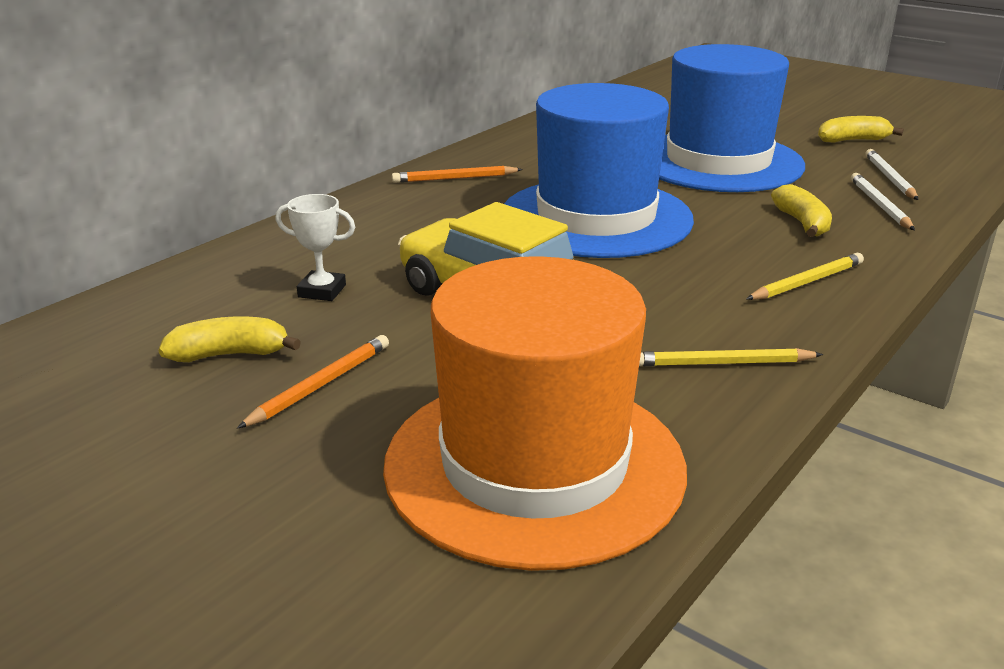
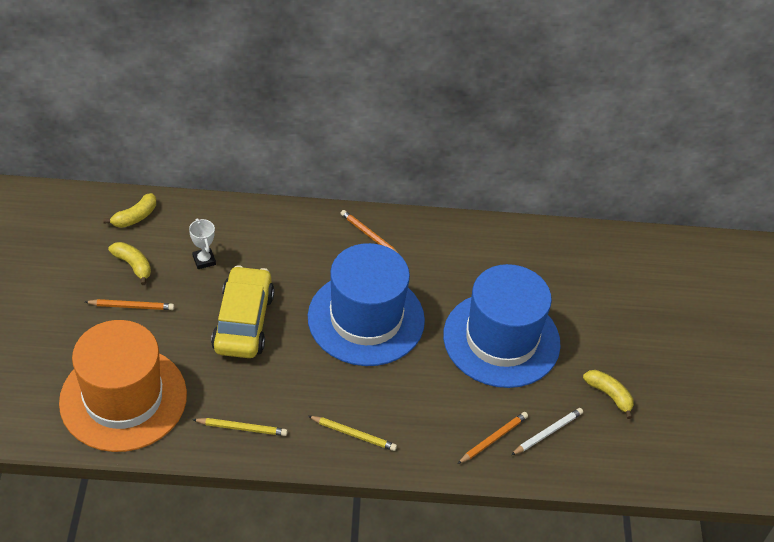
camera: 50 degrees right, 20 degrees up
(721, 363) = (242, 428): yellow pencil -> yellow pencil turned 135 degrees clockwise
(802, 223) = (433, 410): yellow banana -> yellow banana (135, 217)
(879, 205) = (493, 439): white pencil -> orange pencil

